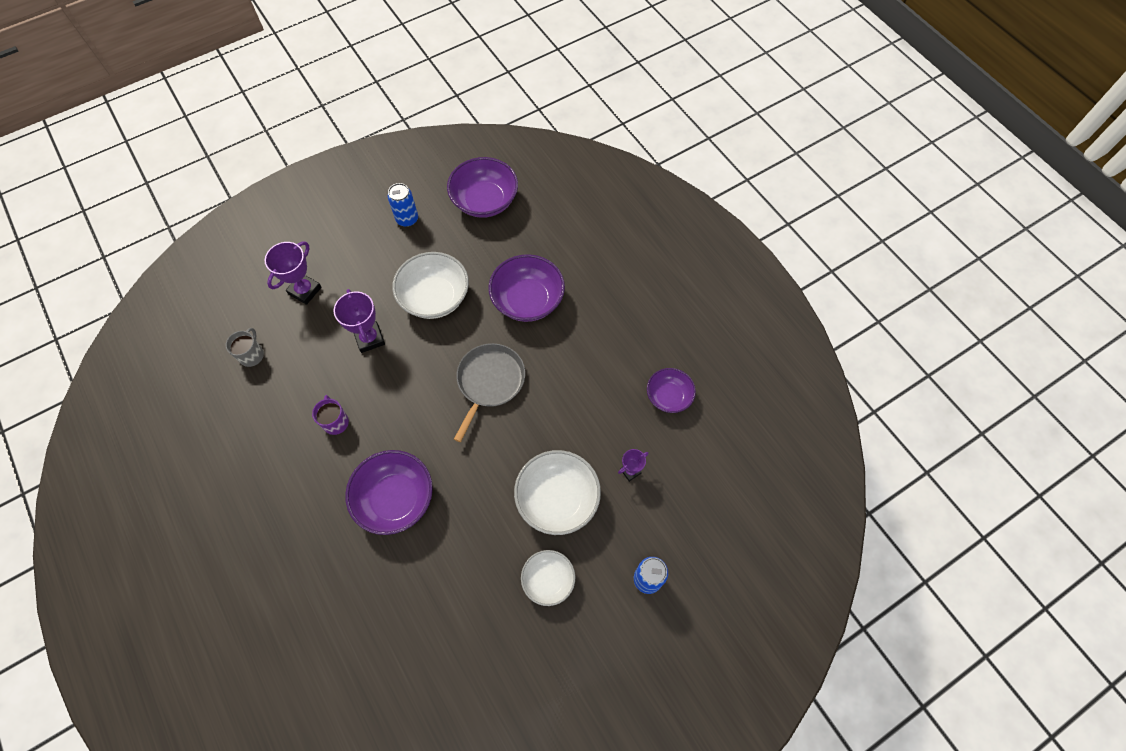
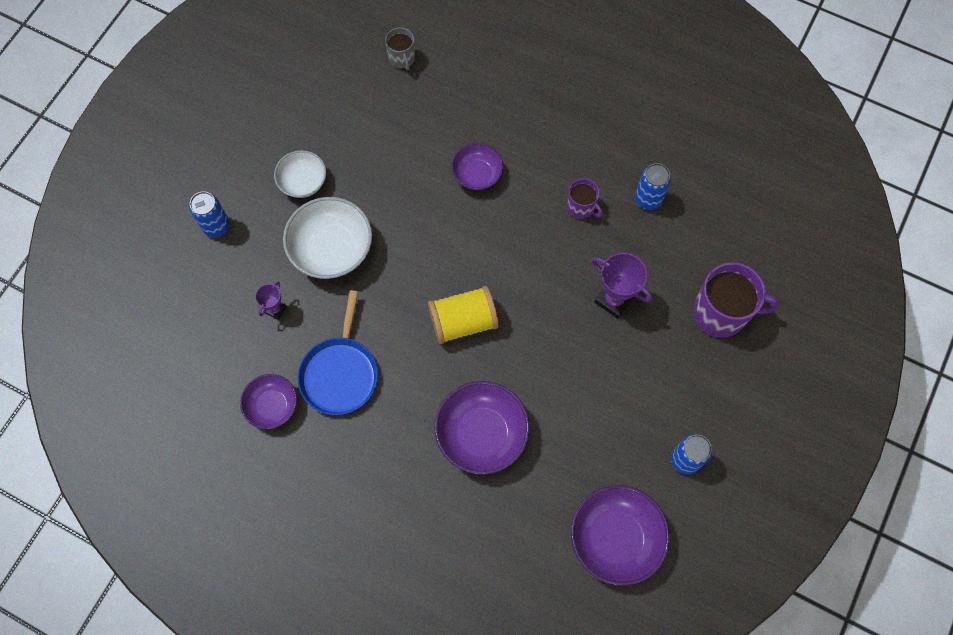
camera: 150 degrees right, 5 degrees up
(251, 355) = (712, 222): grey mug -> grey mug (402, 58)
(281, 399) = (648, 199): none -> blue can
(305, 290) = (721, 313): purple trophy -> purple mug
(395, 499) = (477, 174): purple bowl -> purple bowl, size x0.61
(435, 297) = (582, 381): white bowl -> none
(489, 382) = (463, 322): grey pan -> yellow spool
(605, 393) = (340, 373): none -> blue pan

